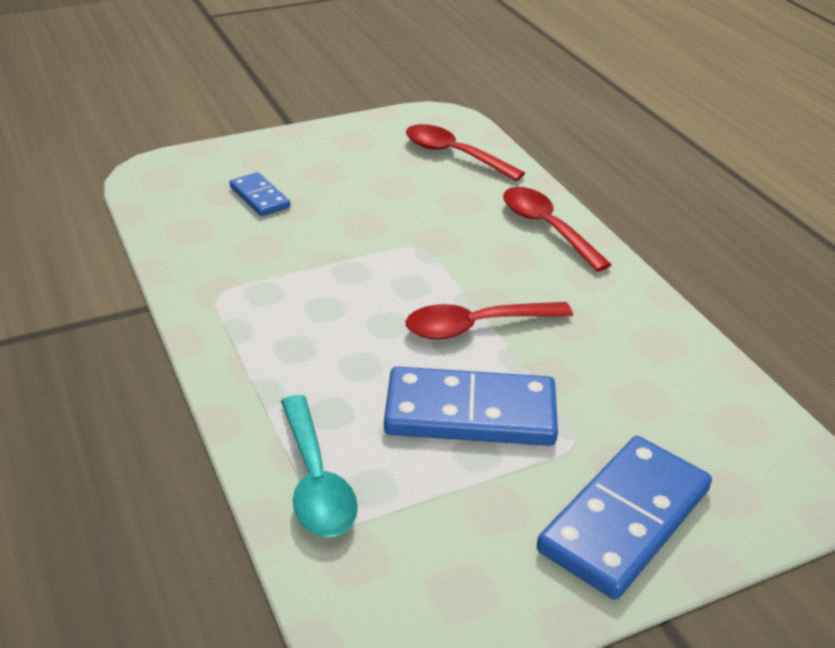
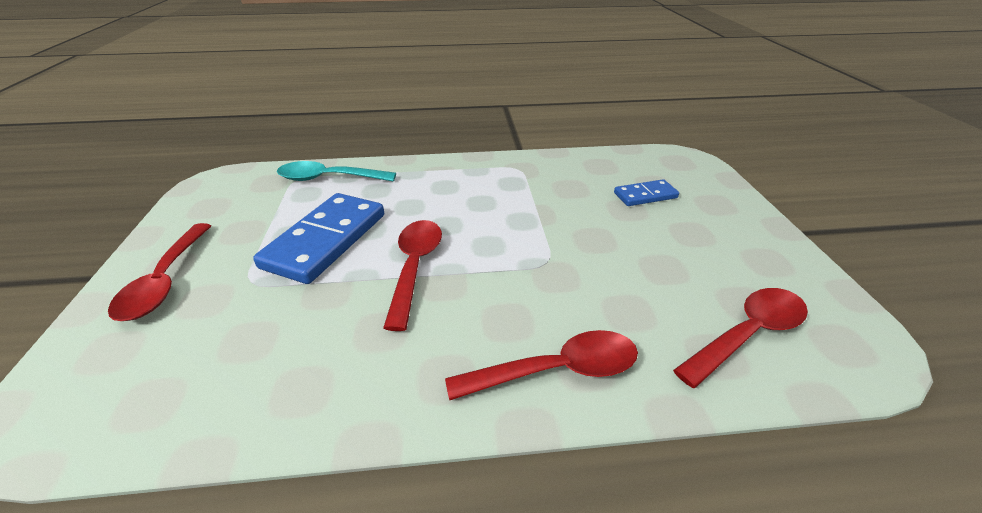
camera: 110 degrees right, 0 degrees up
(625, 520) = (165, 281): blue domino -> red spoon

